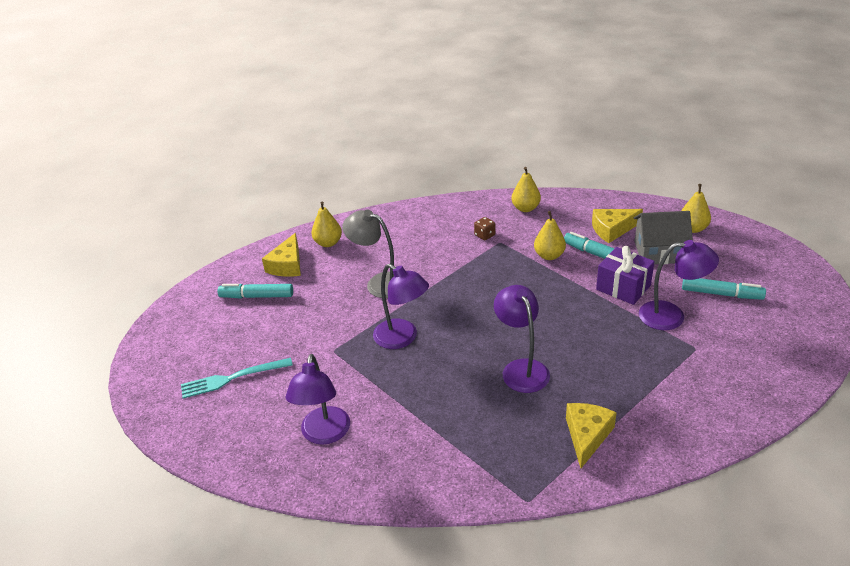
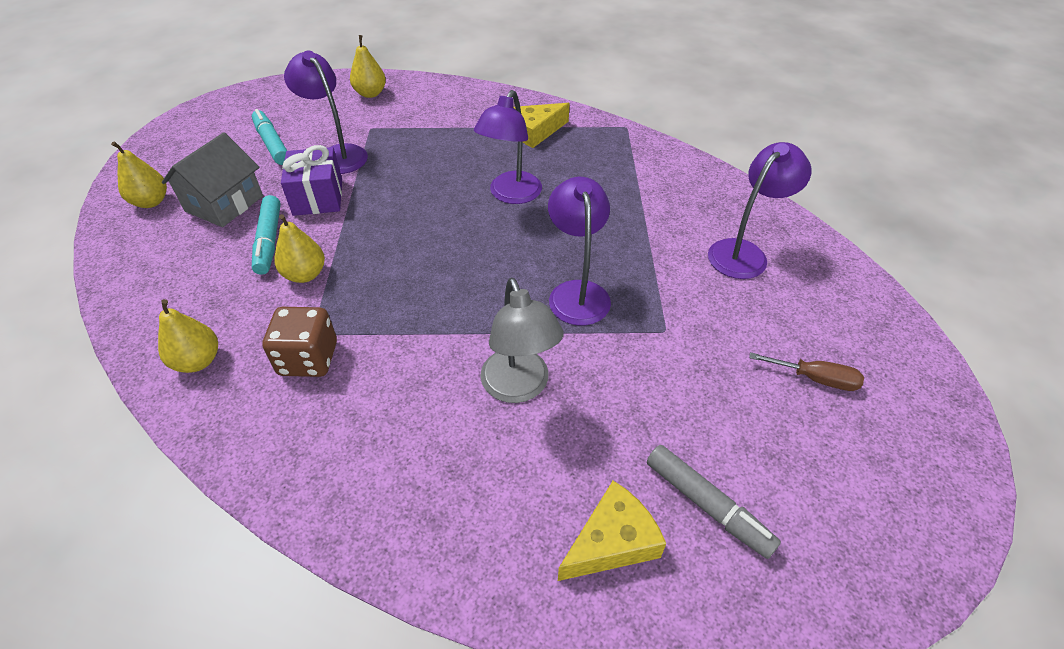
camera: 140 degrees left, 10 degrees up
(232, 378) = (815, 379): turquoise fork -> brown screwdriver
(257, 296) = (707, 505): turquoise marker -> grey marker
(328, 243) = (505, 540): yellow pear -> yellow pear (370, 93)
(484, 235) = (308, 359): brown dice -> brown dice, size x1.84
(612, 230) = (199, 255): yellow cheese -> none
(659, 252) = (224, 204): grey house -> grey house turned 75 degrees clockwise

